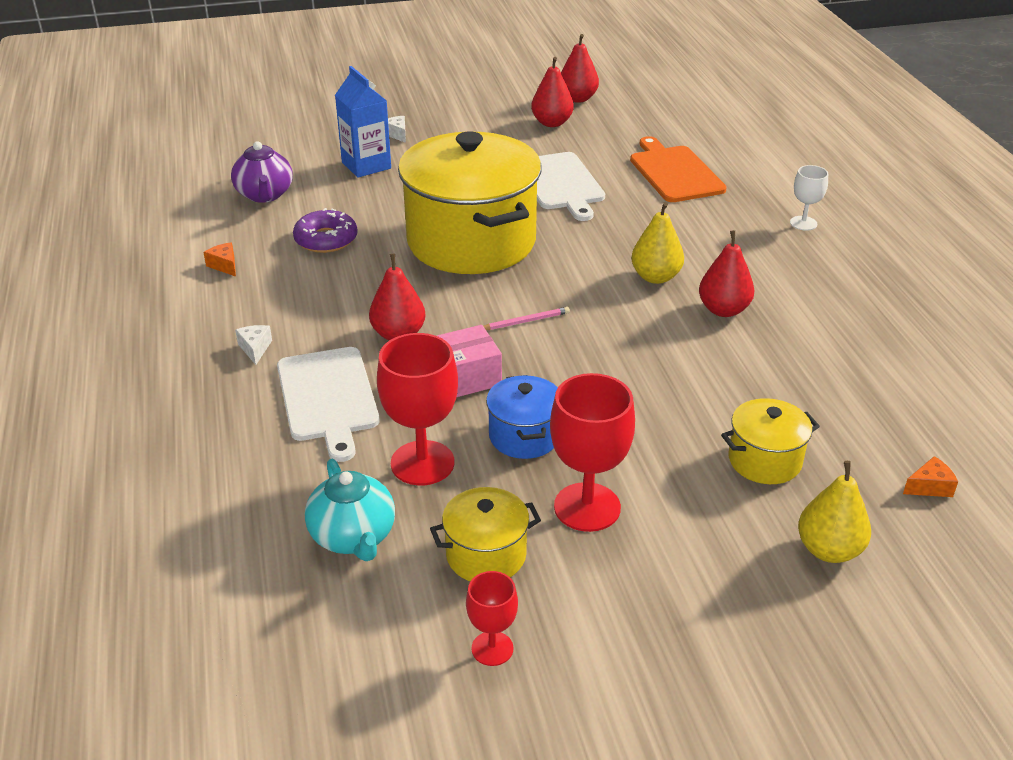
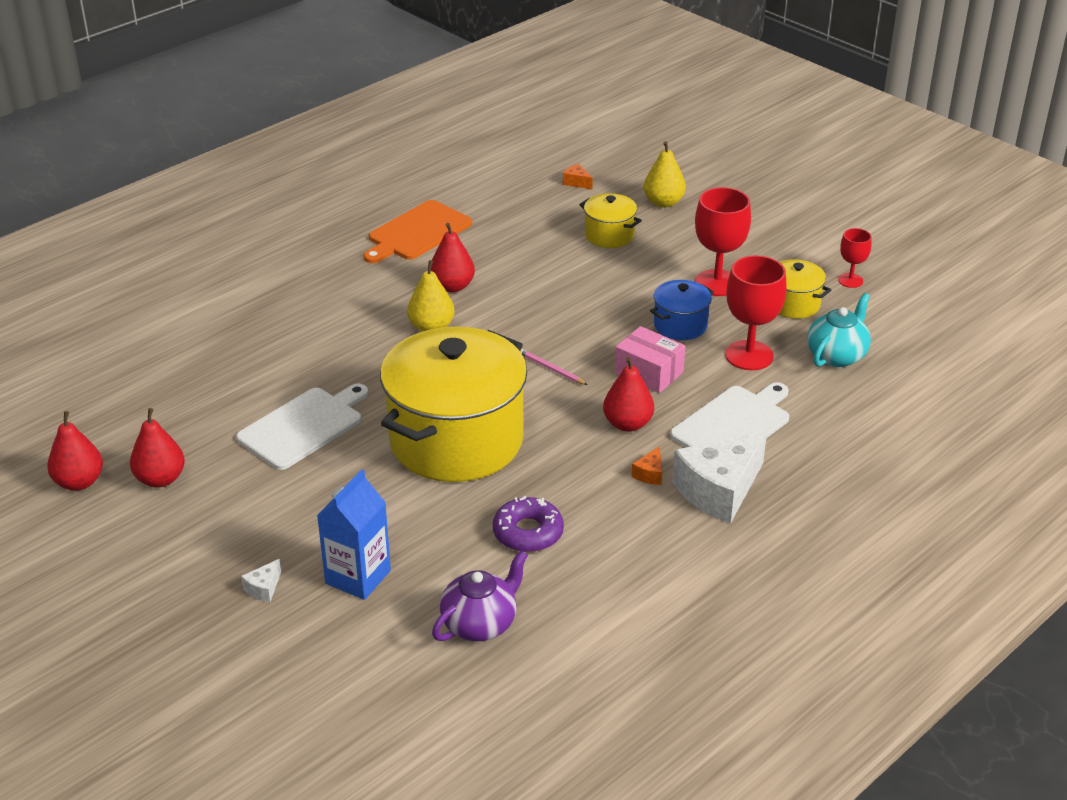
camera: 120 degrees left, 0 degrees up
(224, 265) = (628, 577): orange cheese -> orange cheese (650, 474)
(255, 349) = (719, 490): white cheese -> white cheese, size x2.49
(674, 172) = (231, 366): orange cutting board -> orange cutting board (417, 232)
(803, 223) = (284, 279): white goblet -> none

